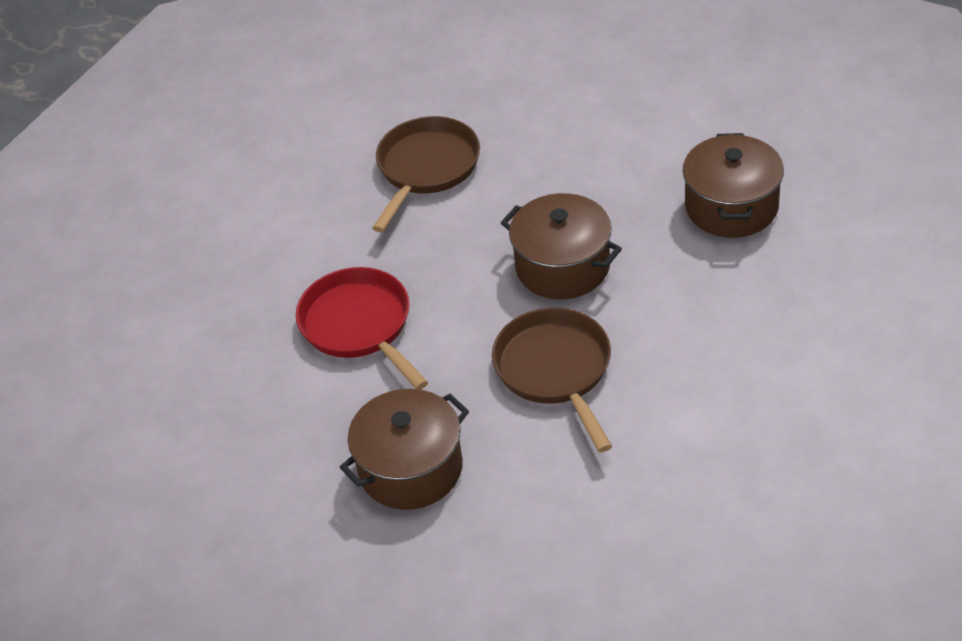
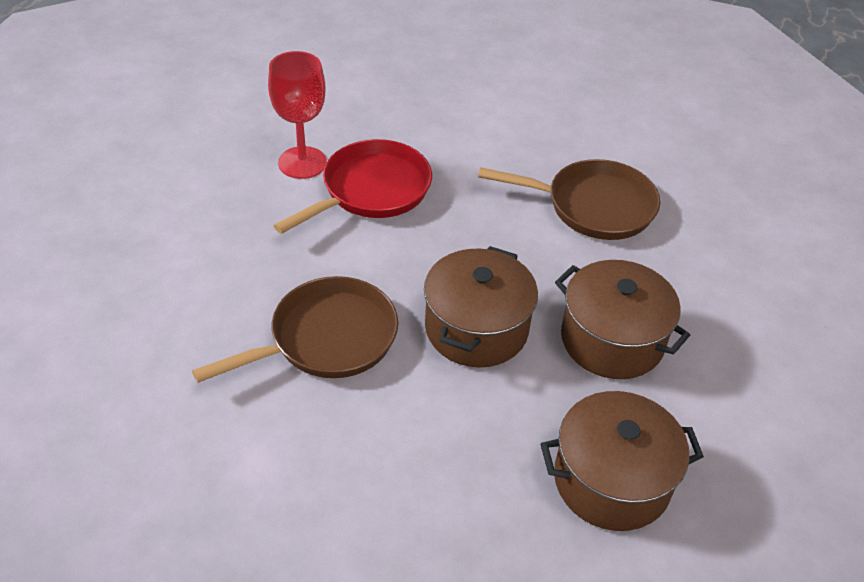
camera: 70 degrees right, 0 degrees up
(298, 380) = (302, 163): none -> red goblet
(411, 469) = (198, 248): brown pot -> brown pot (612, 340)

